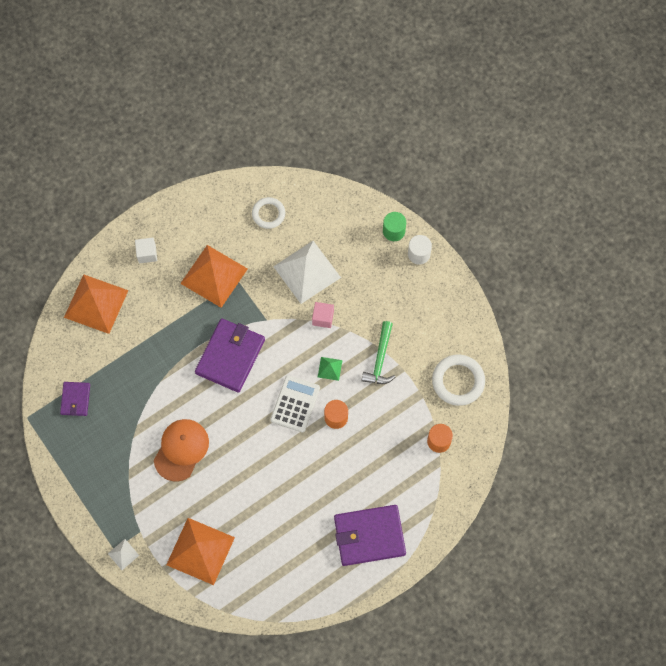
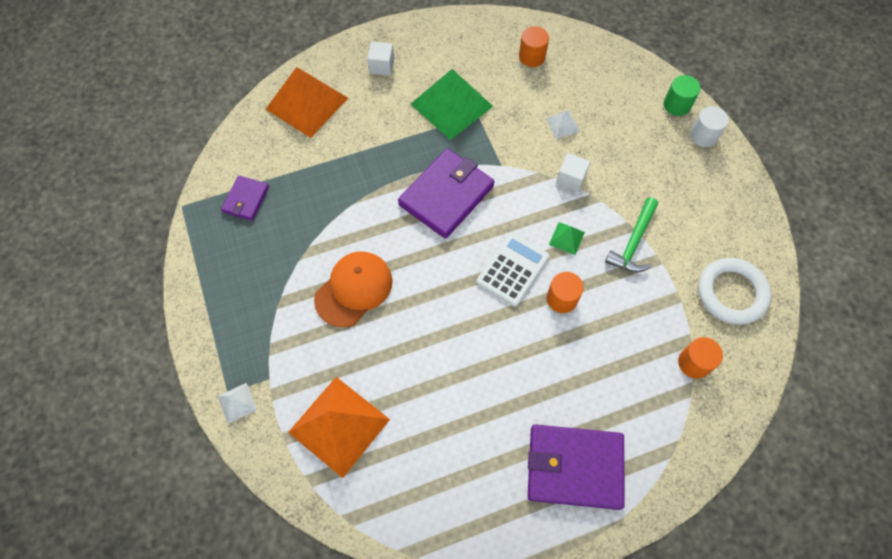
camera: 15 degrees right, 5 degrees down
(214, 276) = (451, 105): orange pyramid -> green pyramid
(268, 214) = (532, 56): white ring -> orange cylinder
(307, 272) = (562, 125): white pyramid -> white pyramid, size x0.44
(323, 318) = (571, 179): pink cube -> white cube

